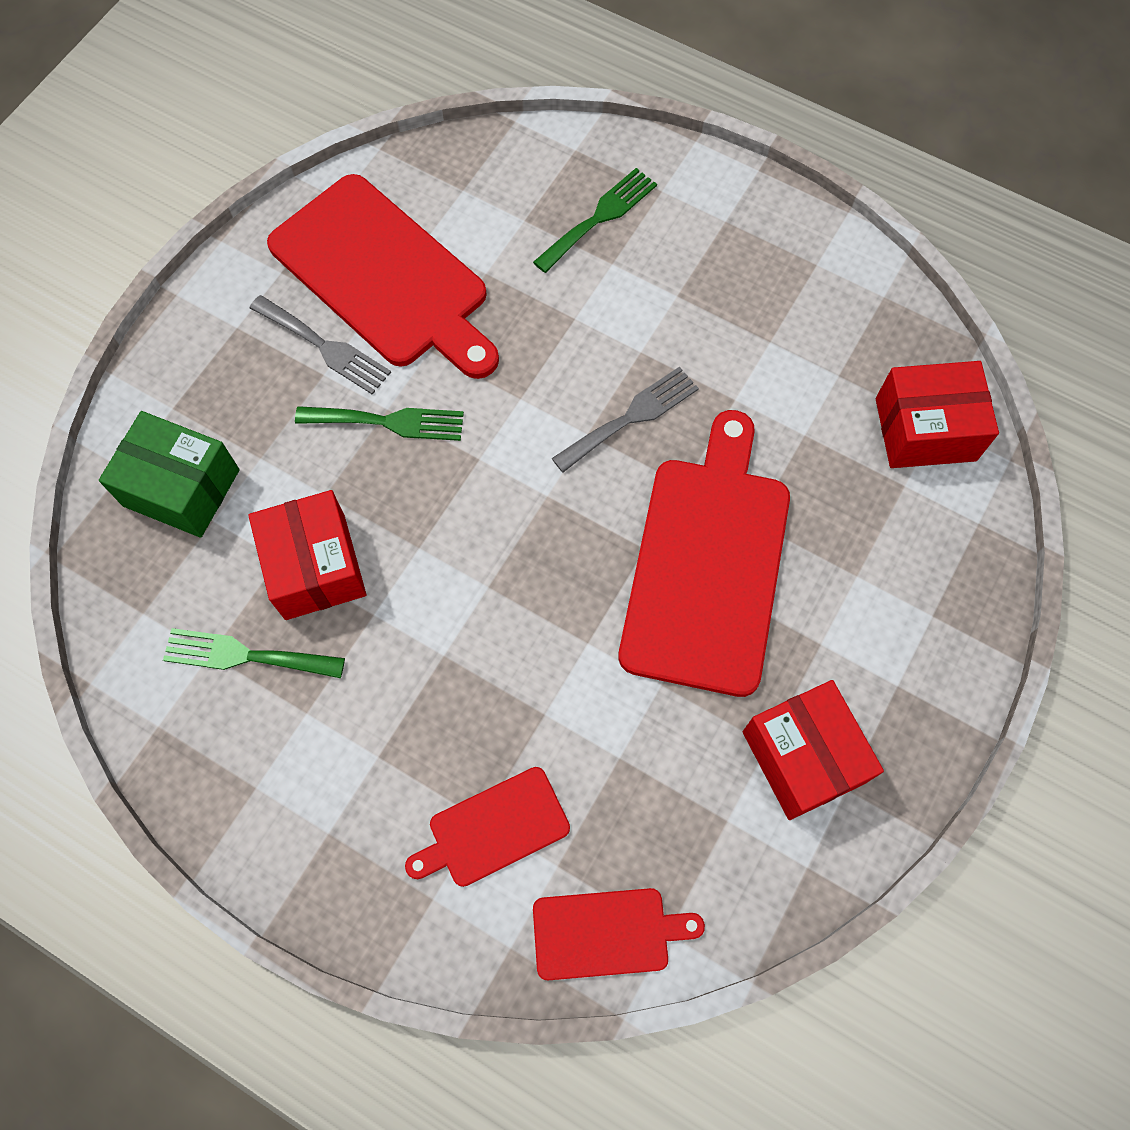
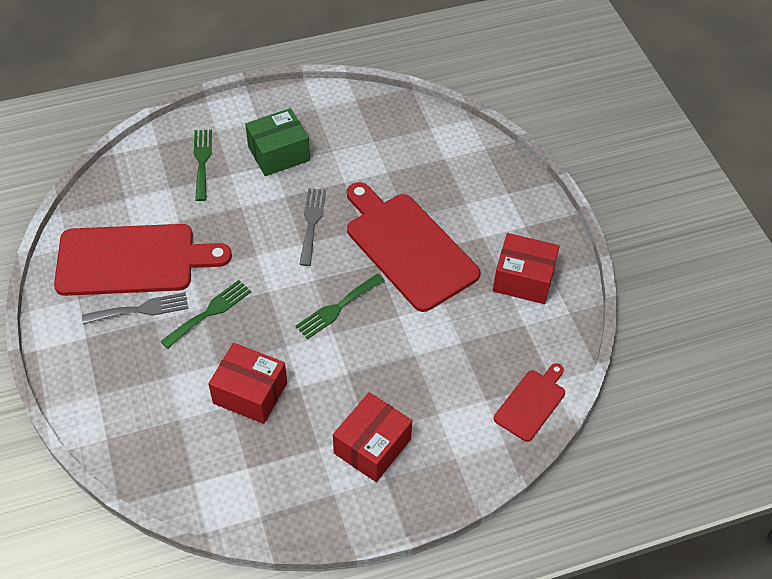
camera: 50 degrees left, 15 degrees down
(181, 487) = (146, 420): green box -> green box (279, 153)
(246, 655) = (264, 453): green fork -> green fork (337, 308)
(493, 829) = (447, 412): red cutting board -> none
(925, 429) = (428, 133): red box -> red box (372, 446)

